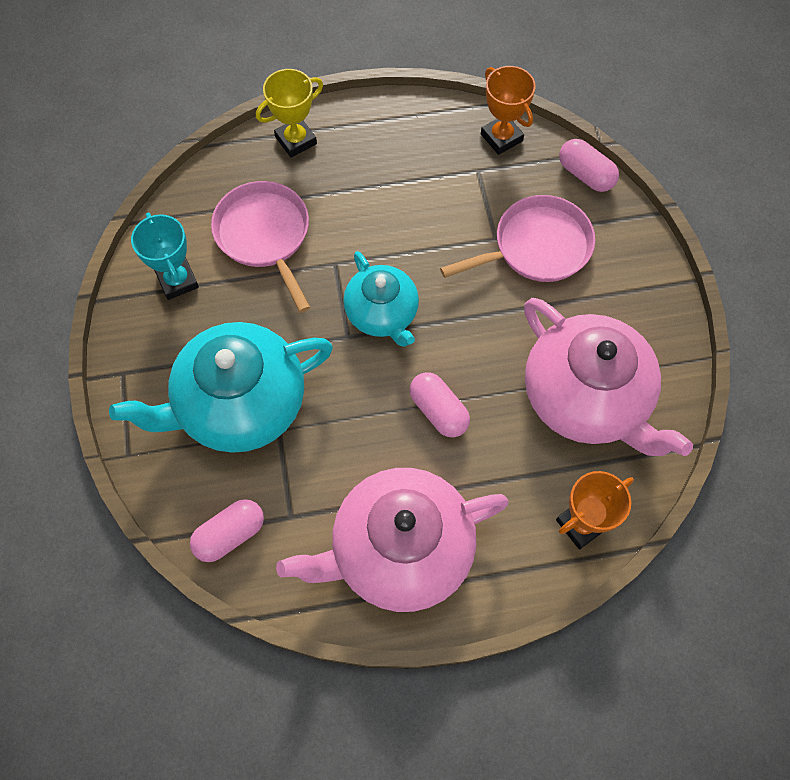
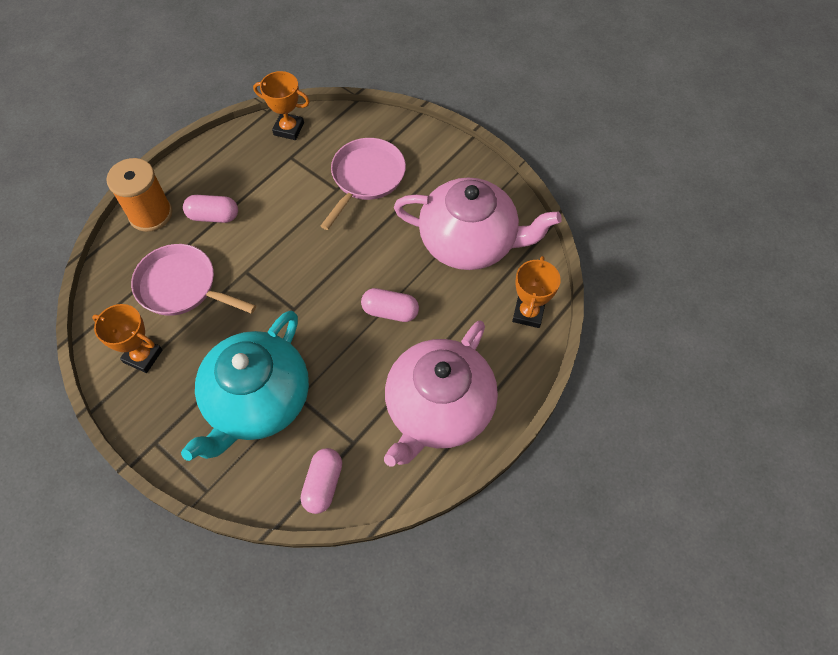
camera: 40 degrees left, 5 degrees down
(177, 281) = (143, 356): turquoise trophy -> orange trophy
(296, 140) = (151, 214): yellow trophy -> orange spool
(382, 313) = (304, 280): turquoise teapot -> none
(585, 175) = (359, 119): pink capsule -> pink capsule (213, 216)

